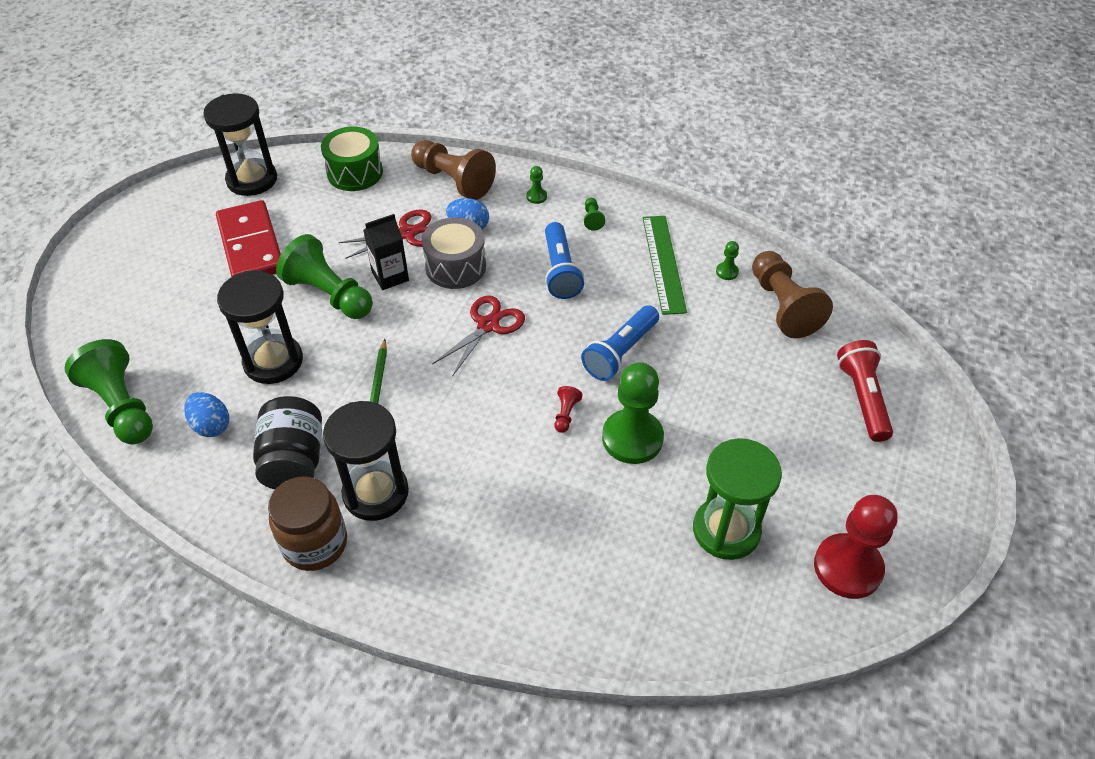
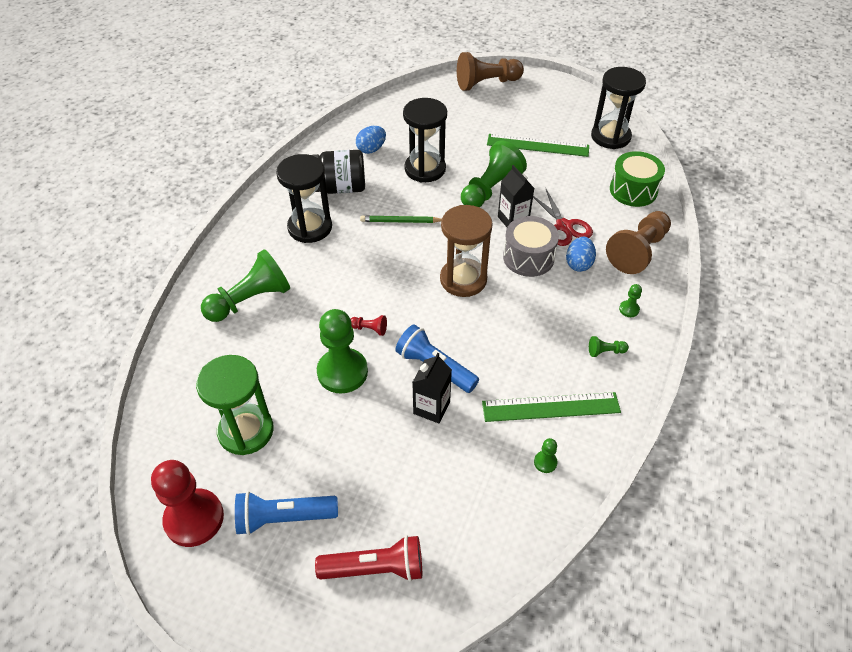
camera: 90 degrees right, 0 degrees up
(122, 406) = (388, 112): green pawn -> green pawn (250, 300)
(251, 245) = (537, 145): red domino -> green ruler
(315, 543) = (275, 203): brown jar -> none
(488, 325) = (463, 279): red scissors -> brown hourglass
(560, 271) = (531, 326): blue flashlight -> blue flashlight (284, 518)
(674, 355) = (431, 407): none -> black carton
(783, 306) = (500, 510): brown pawn -> brown pawn (486, 83)

